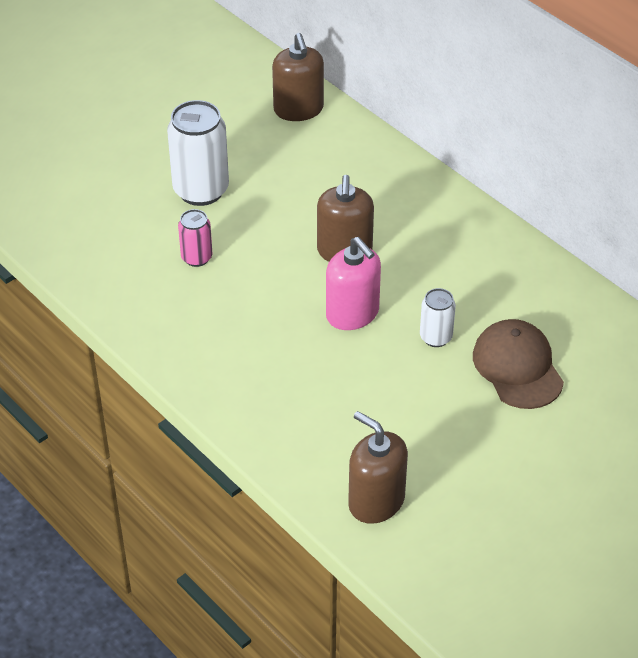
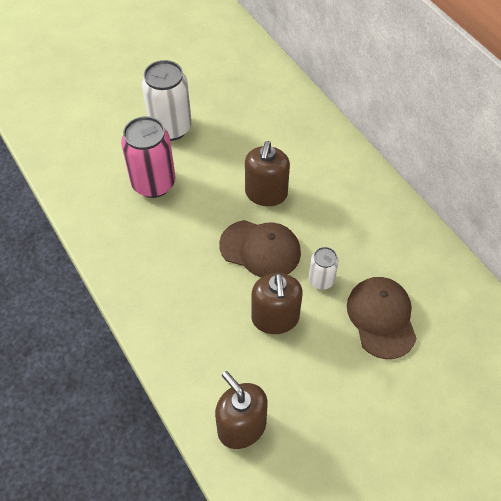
camera: 10 degrees right, 10 degrees up
(196, 257) = (153, 183): pink can -> pink can, size x1.85
(298, 109) = (258, 71): brown soap dispenser -> brown soap dispenser (275, 318)
(352, 313) = (260, 249): pink soap dispenser -> brown cap

